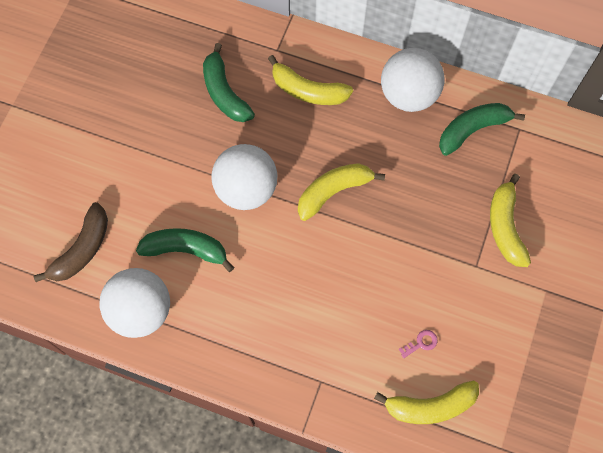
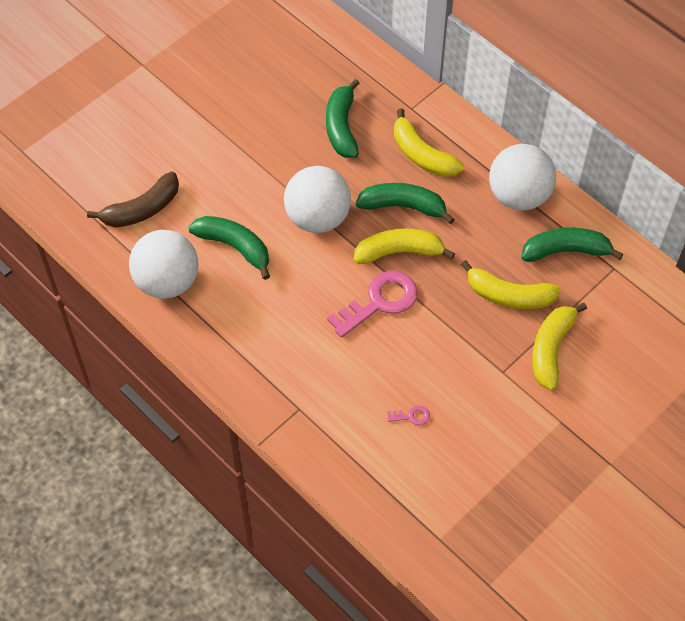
camera: 25 degrees right, 10 degrees down
(316, 146) = (403, 206): none -> green banana
(340, 246) = (380, 301): none -> pink key
(430, 406) = (391, 473): yellow banana -> yellow banana (509, 295)

